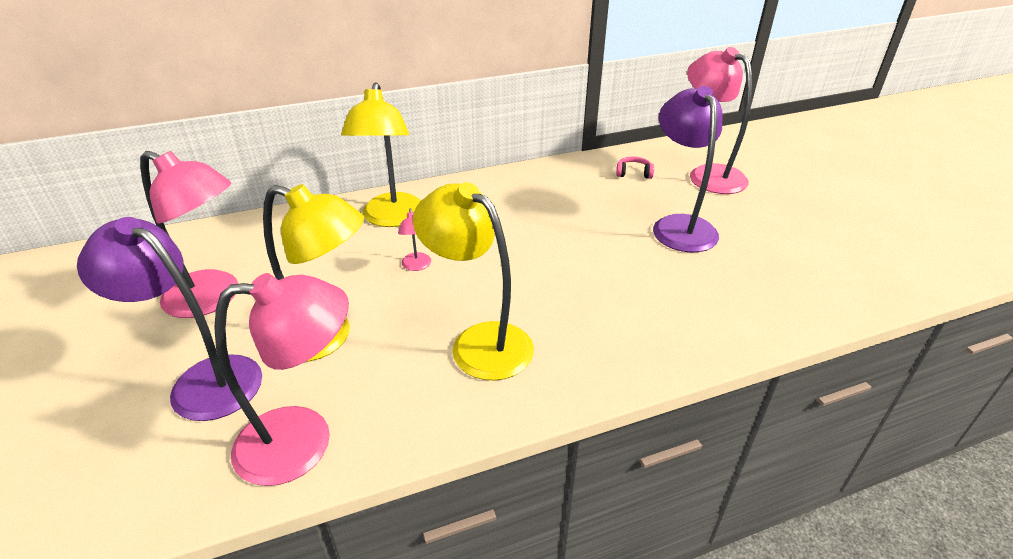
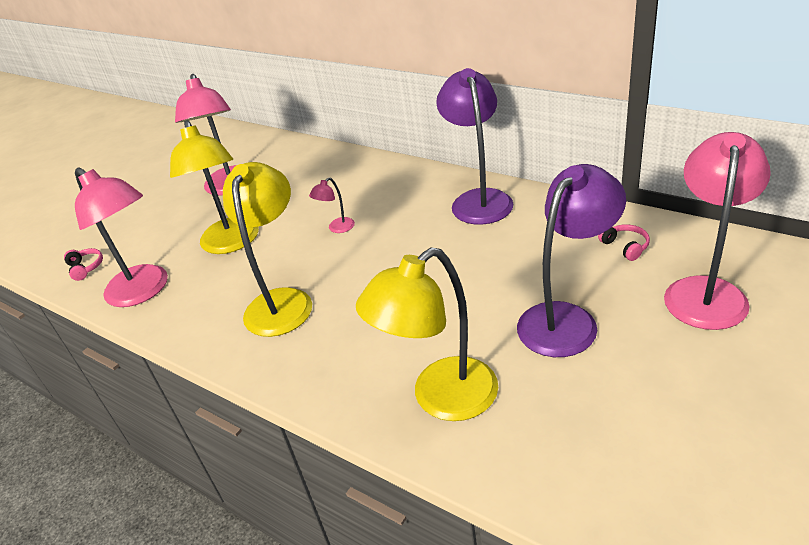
camera: 60 degrees right, 0 degrees up
(150, 487) = (86, 268): none -> pink headphones
(203, 380) = (164, 231): purple lamp -> purple lamp (478, 199)
(391, 218) = (380, 185): yellow lamp -> yellow lamp (441, 399)

